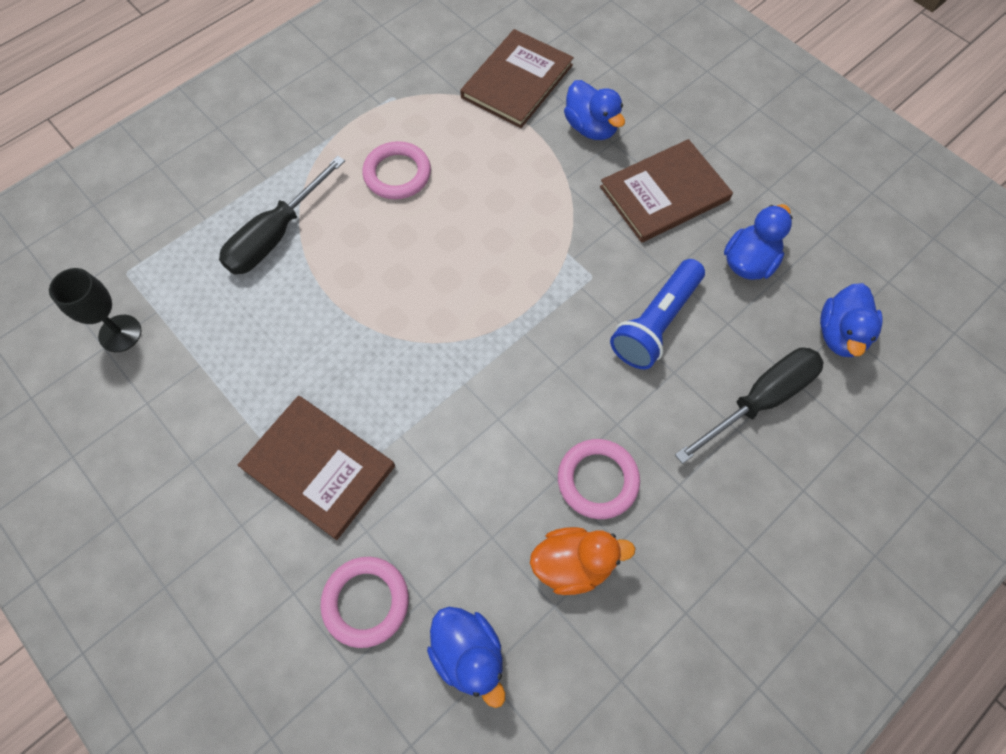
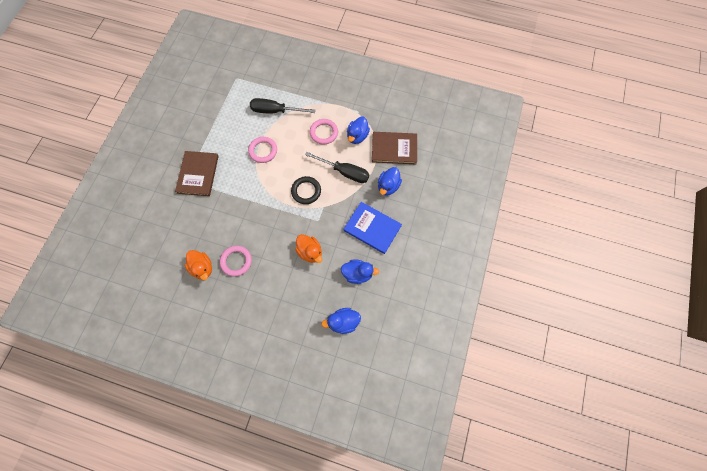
camera: 60 degrees right, 5 degrees up
(120, 333) = (214, 91): black goblet -> none
(366, 602) = (161, 213): pink ring -> pink ring (263, 151)
(468, 654) = (158, 251): blue duck -> blue duck (357, 136)
(511, 266) = (306, 191): none -> black ring
(656, 323) = (310, 252): blue flashlight -> orange duck
(664, 193) = (372, 228): brown book -> blue book
(759, 400) = (297, 303): black screwdriver -> black screwdriver (344, 172)

